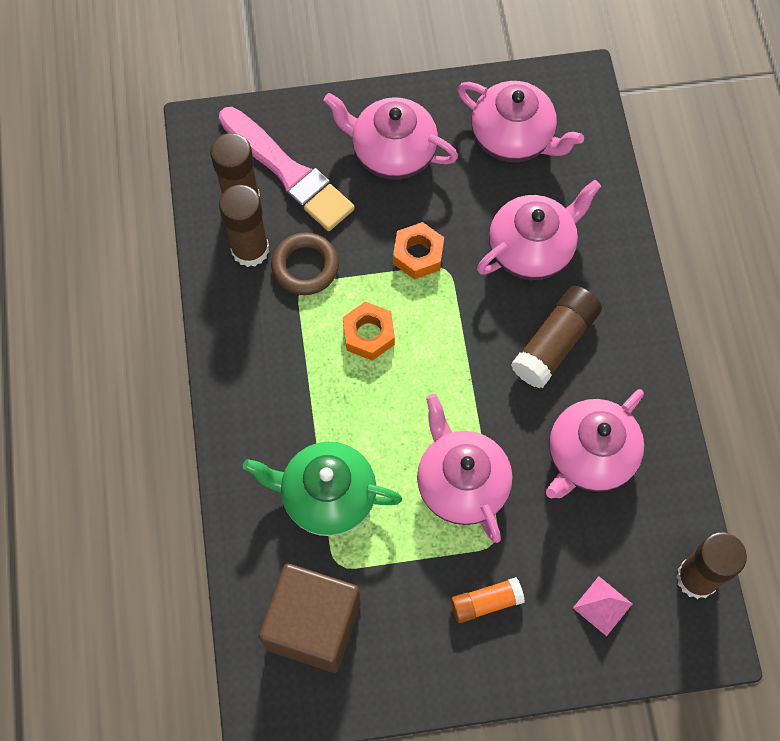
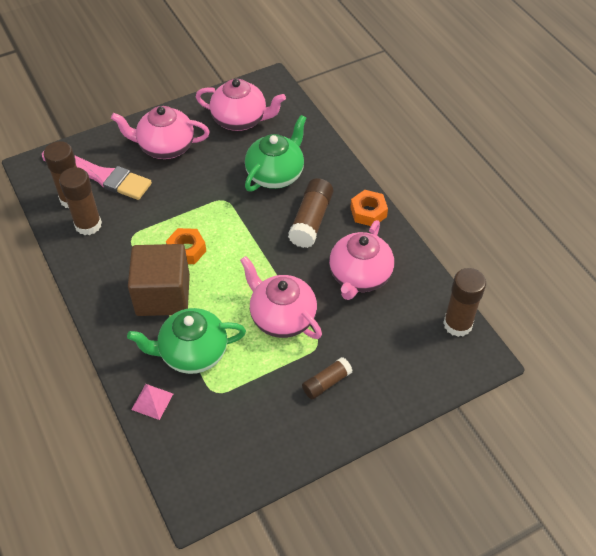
camera: 20 degrees left, 15 degrees down
(305, 266) = (129, 224): brown ring -> none
(313, 625) = (211, 436): brown cube -> brown cube (163, 295)
(418, 255) = (203, 197): orange nut -> orange nut (368, 212)
(486, 602) = (326, 383): orange glue stick -> brown glue stick
(532, 249) = (275, 174): pink teapot -> green teapot
(602, 605) = (404, 360): pink pyramid -> pink pyramid (152, 401)

